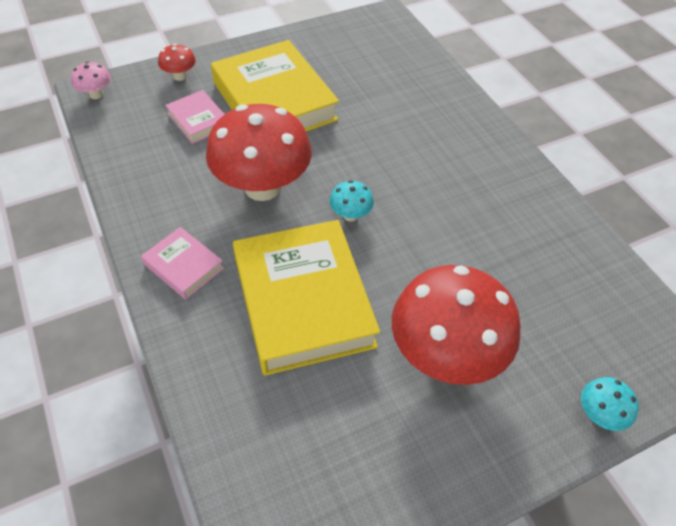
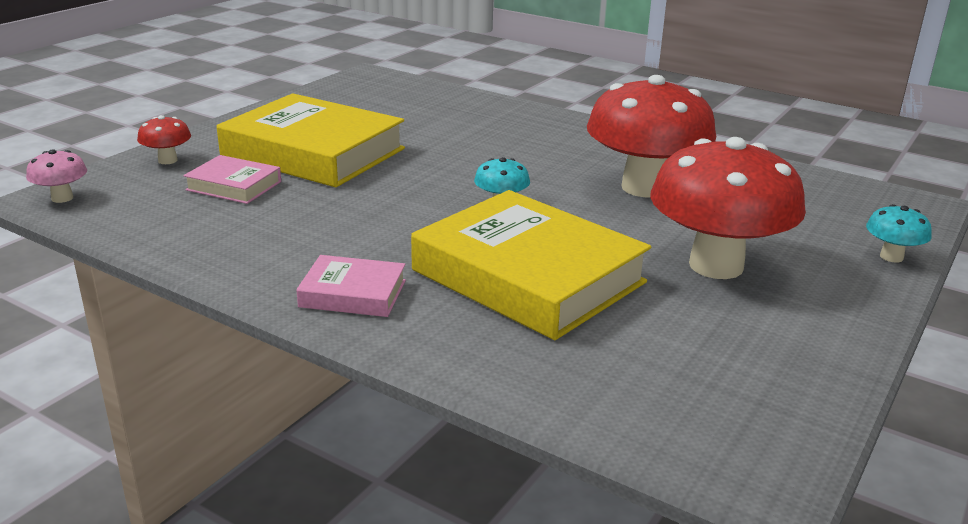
camera: 30 degrees left, 25 degrees down
(262, 187) = (376, 212): red mushroom -> red mushroom (644, 187)

